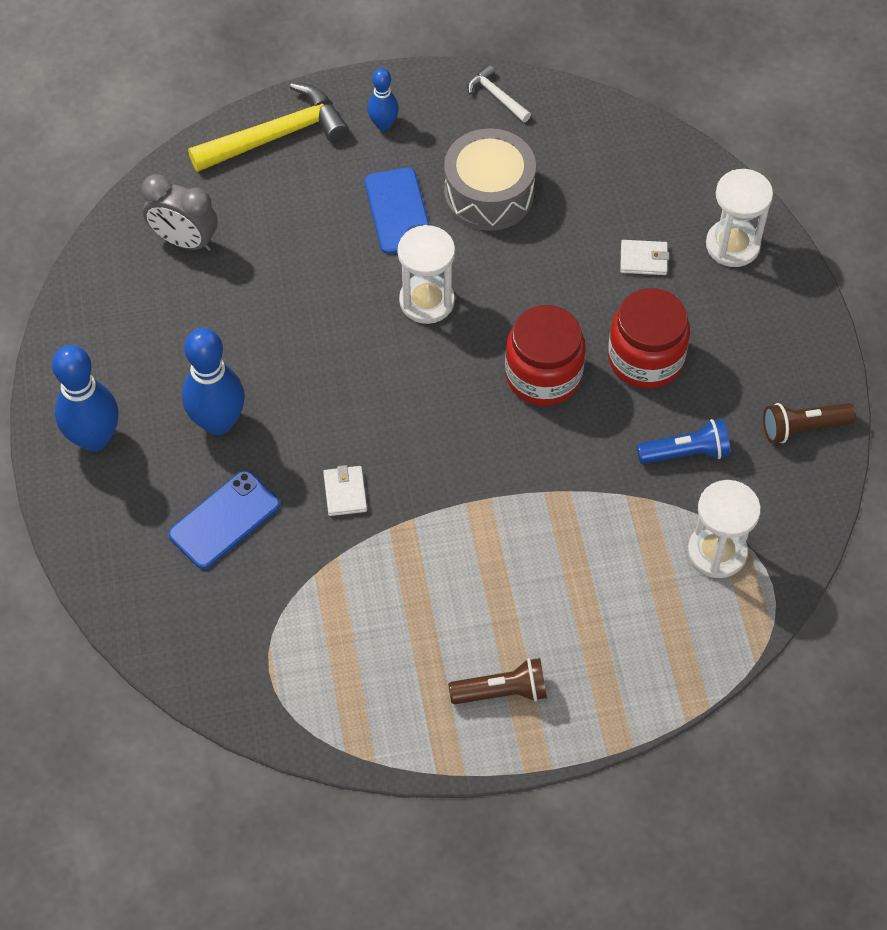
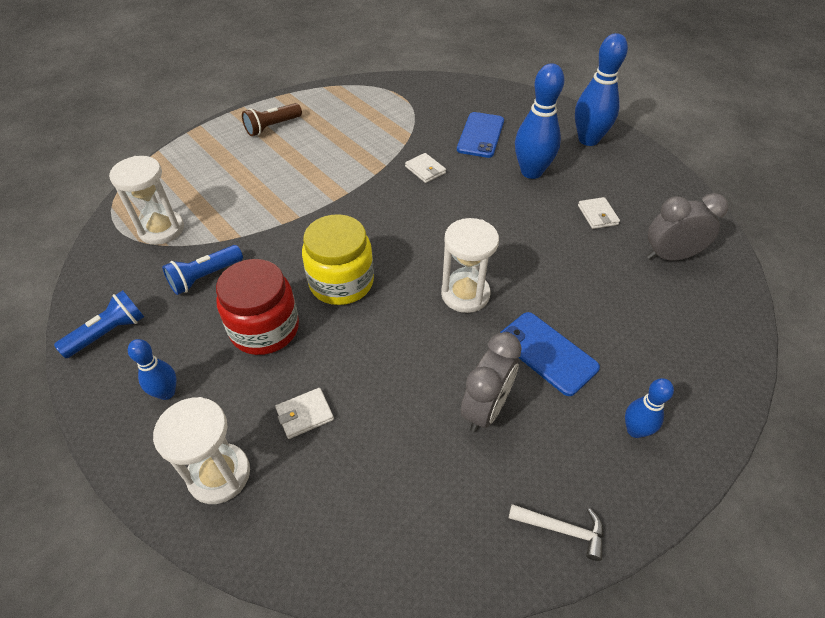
camera: 150 degrees right, 10 degrees down
(204, 323) = (597, 215): none -> white wallet
(276, 136) = (706, 369): yellow hammer -> none
(489, 193) = (485, 409): grey drum -> grey clock
(543, 375) = (341, 282): red jar -> yellow jar
(759, 335) = (166, 393): none -> blue bowling pin
(803, 428) = (108, 333): brown flashlight -> blue flashlight

